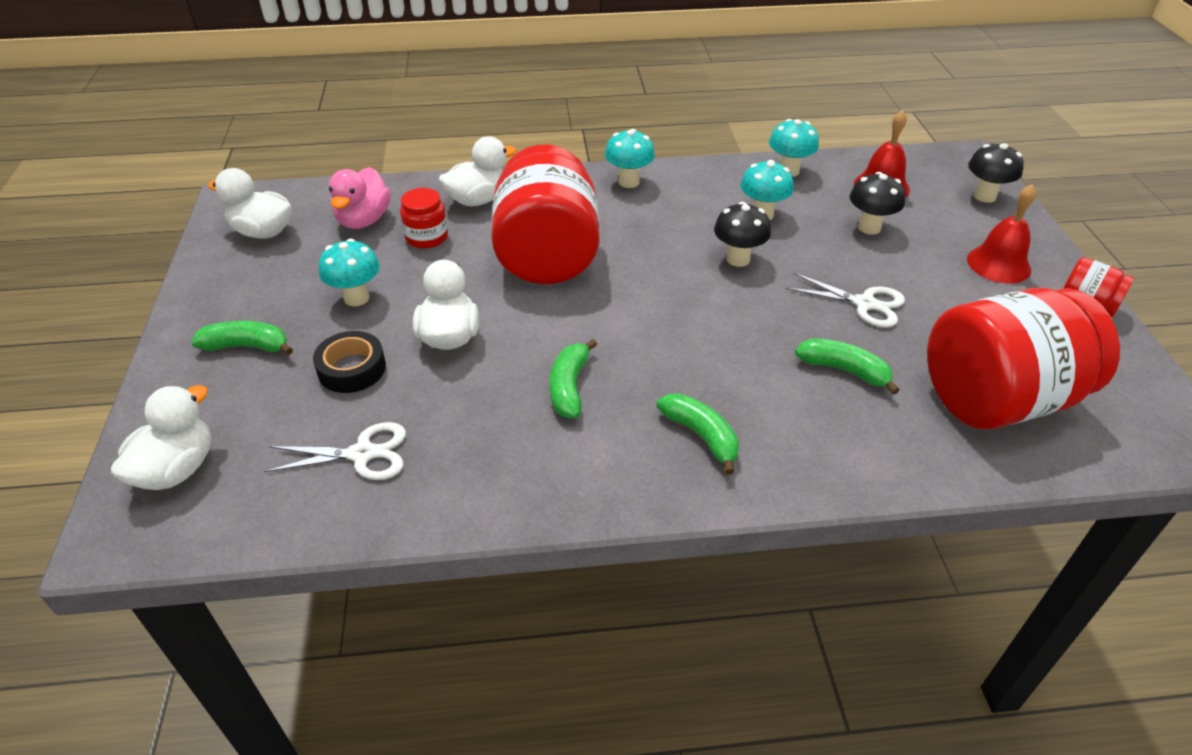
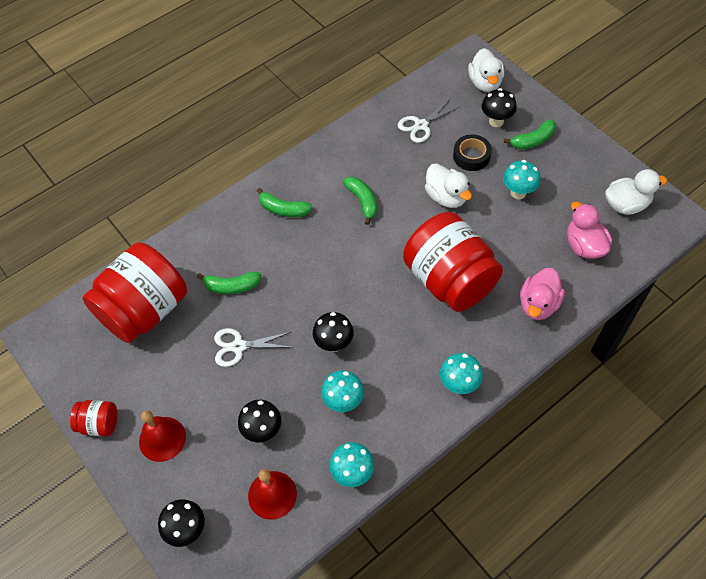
camera: 150 degrees right, 15 degrees up
(253, 398) = (496, 121): none -> black mushroom
(427, 237) = (532, 254): red jar -> none
(478, 200) = (538, 304): white duck -> pink duck

